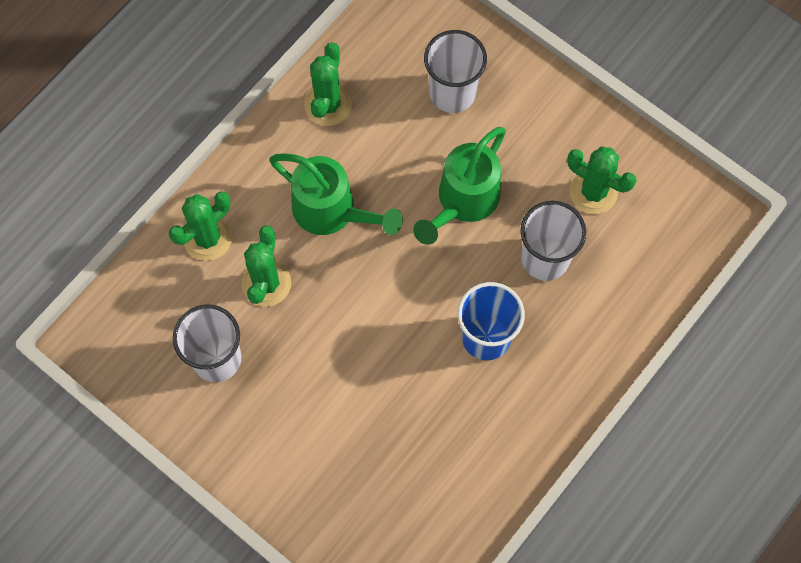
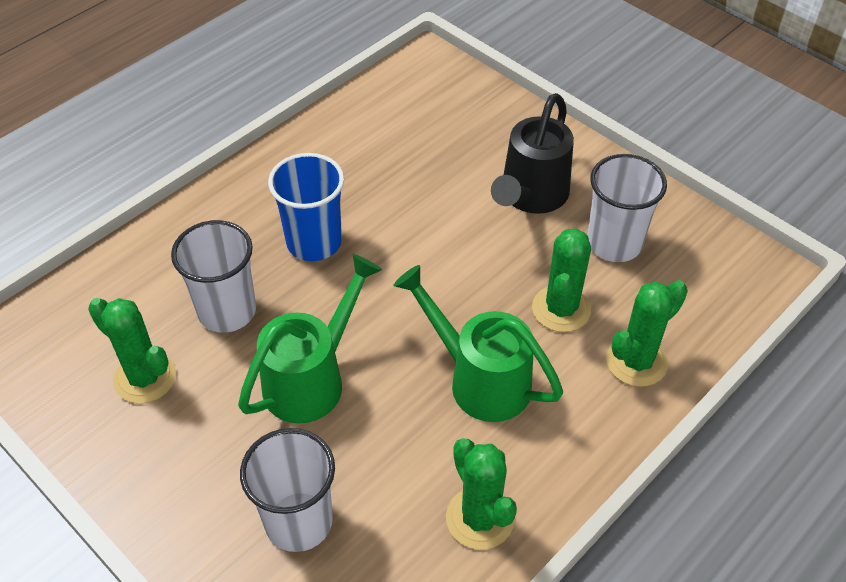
camera: 175 degrees left, 20 degrees down
(291, 409) = (531, 196): none -> black watering can
(328, 105) = (480, 518): green cactus -> green cactus turned 45 degrees counterclockwise

